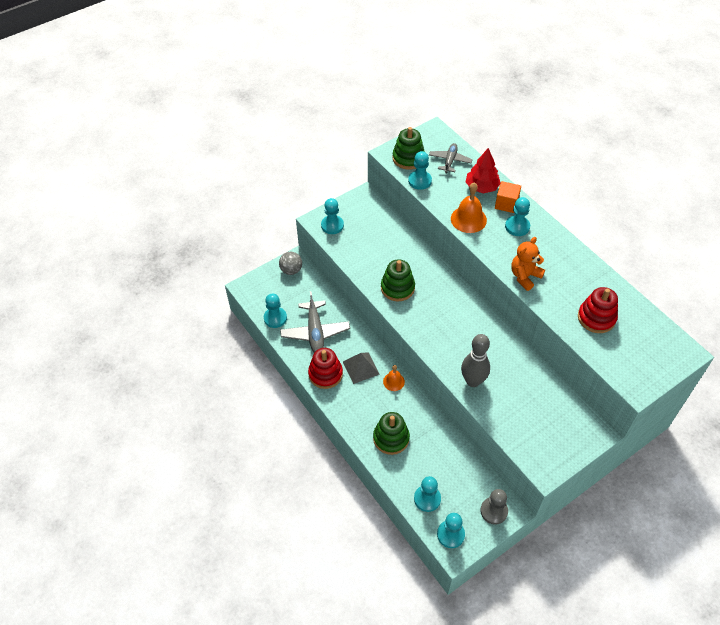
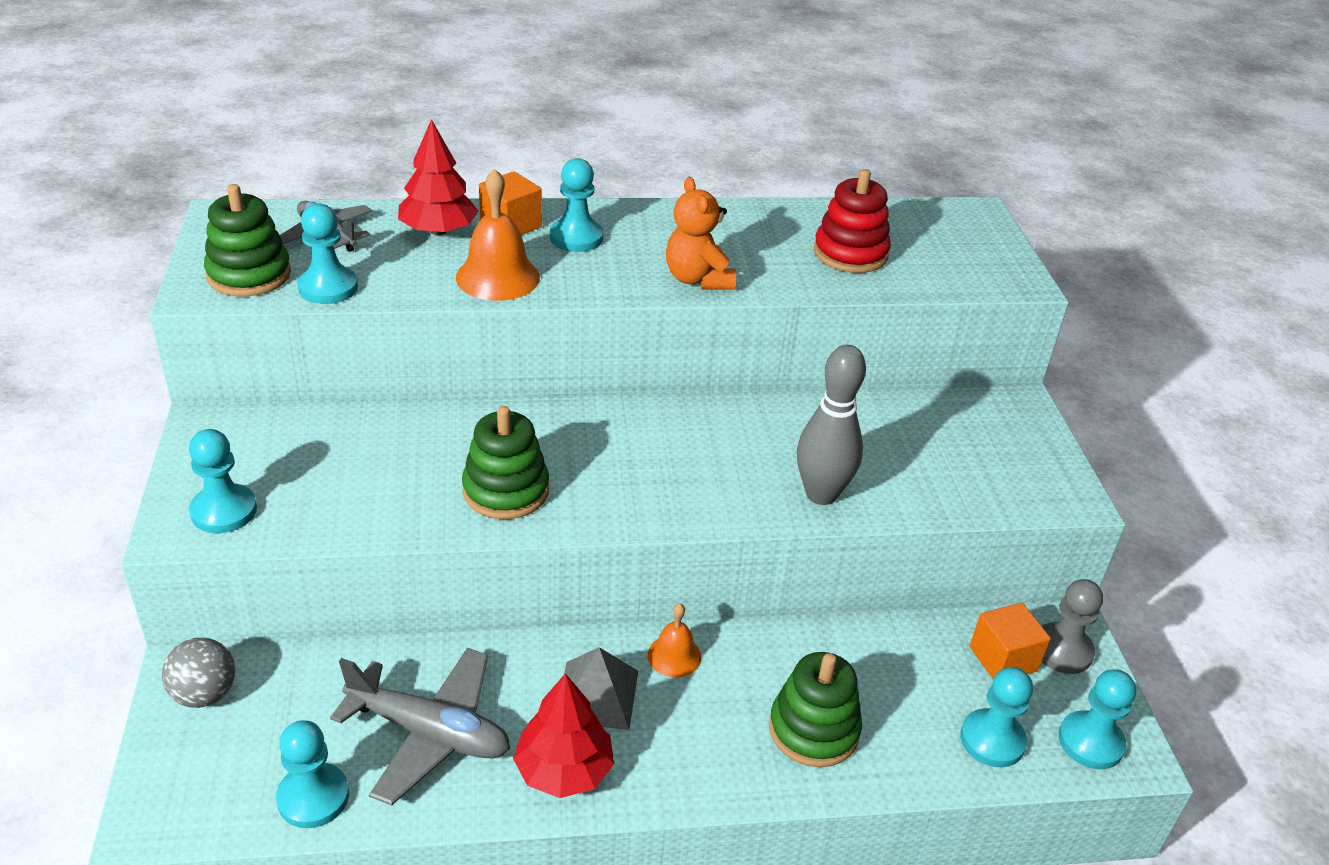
camera: 65 degrees left, 15 degrees down
(325, 374) = (563, 770): red stacking toy -> red tree
(472, 490) = (1003, 659): none -> orange cube

